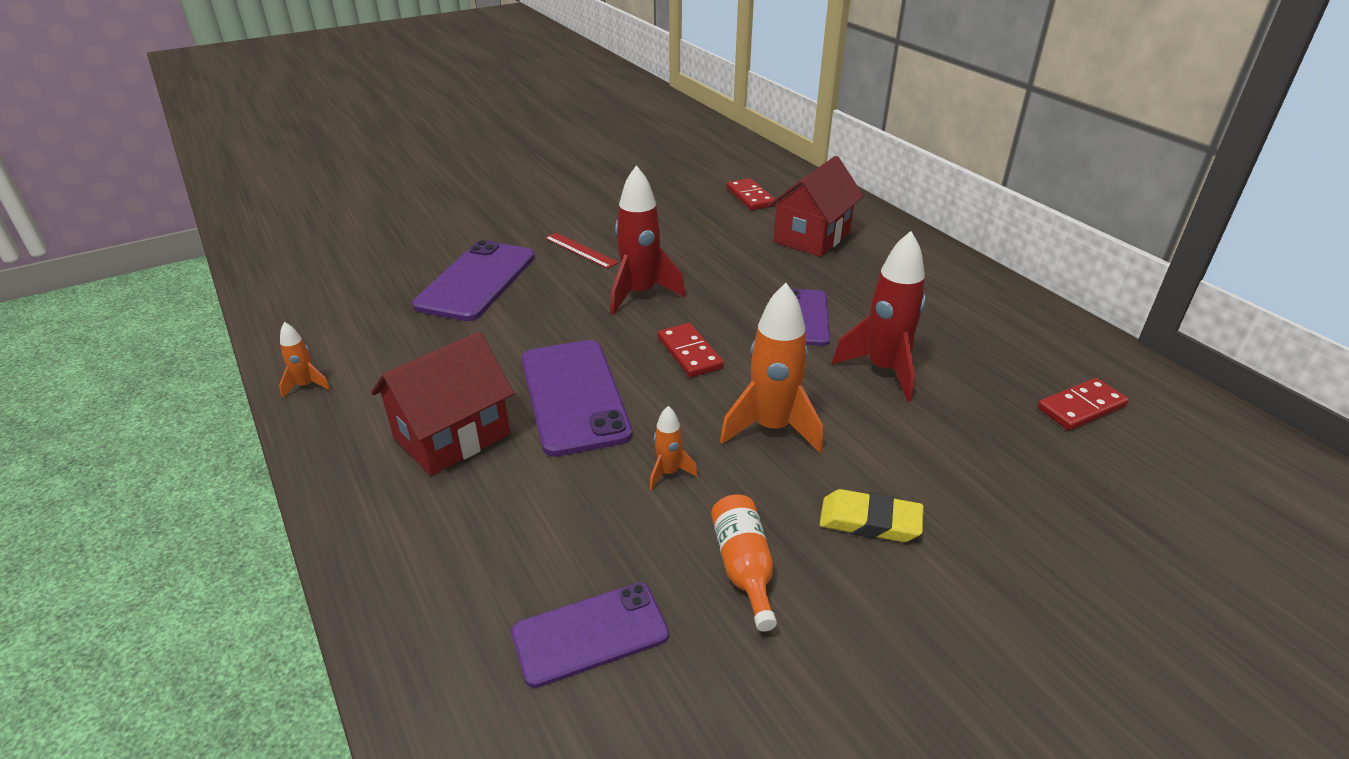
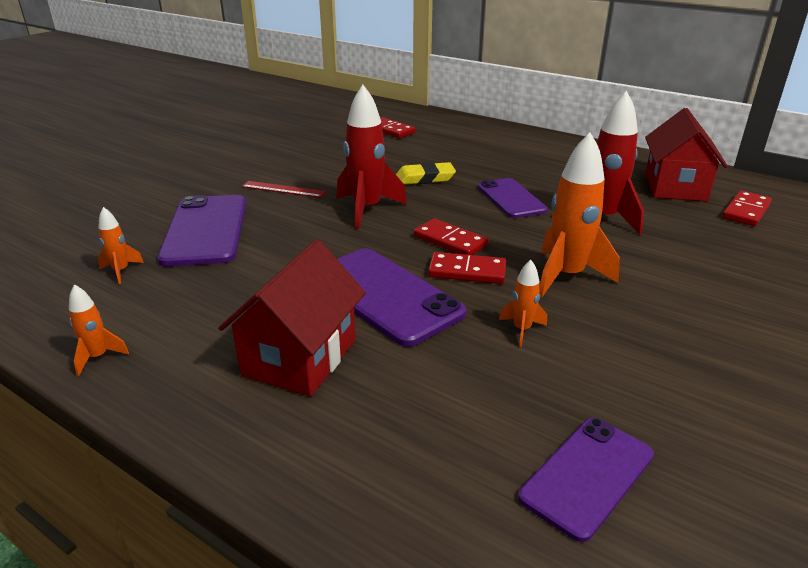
camera: 25 degrees left, 5 degrees down
(379, 307) = (121, 271): none -> orange rocket
(674, 393) = (467, 271): none -> red domino
(744, 568) = (651, 379): orange bottle -> none
(812, 237) = (463, 147): red house -> red house (675, 187)
(869, 521) = (700, 318): yellow eraser -> yellow eraser (425, 178)

